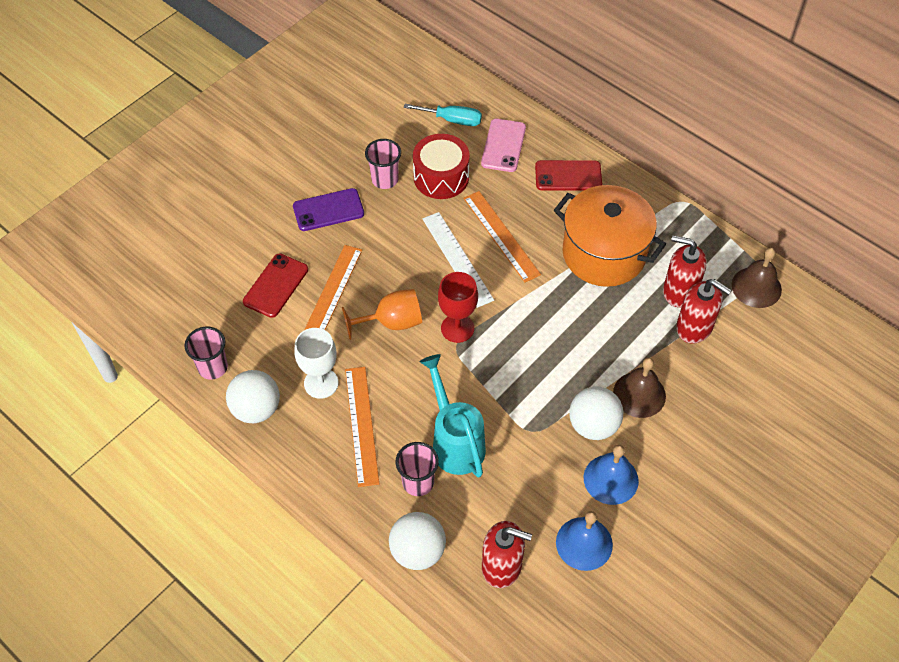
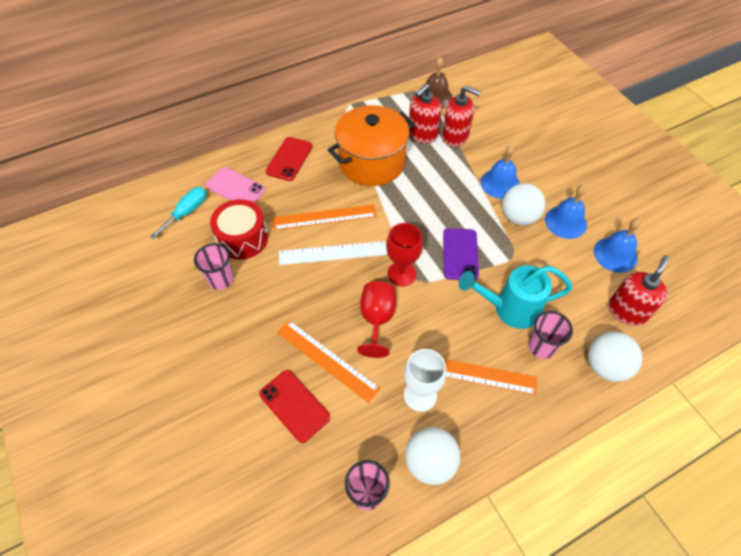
camera: 70 degrees left, 0 degrees up
(328, 210) = (229, 334): purple phone -> purple phone (460, 254)
(392, 322) = (377, 319): orange goblet -> red goblet
(639, 394) = (500, 183): brown bell -> blue bell
(694, 327) = (455, 137): red soap dispenser -> red soap dispenser turned 60 degrees clockwise

